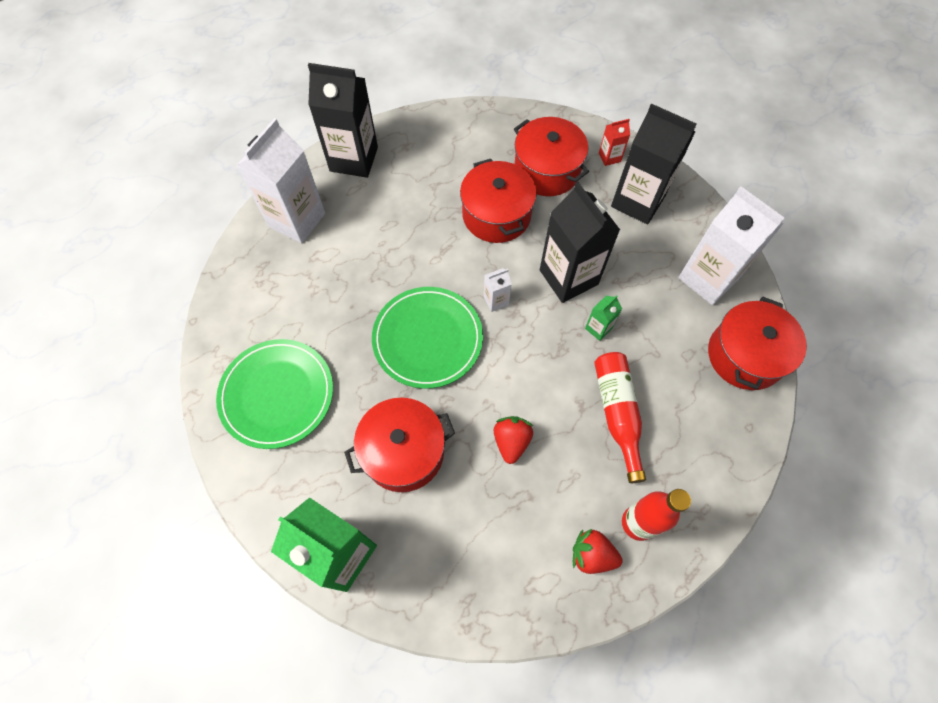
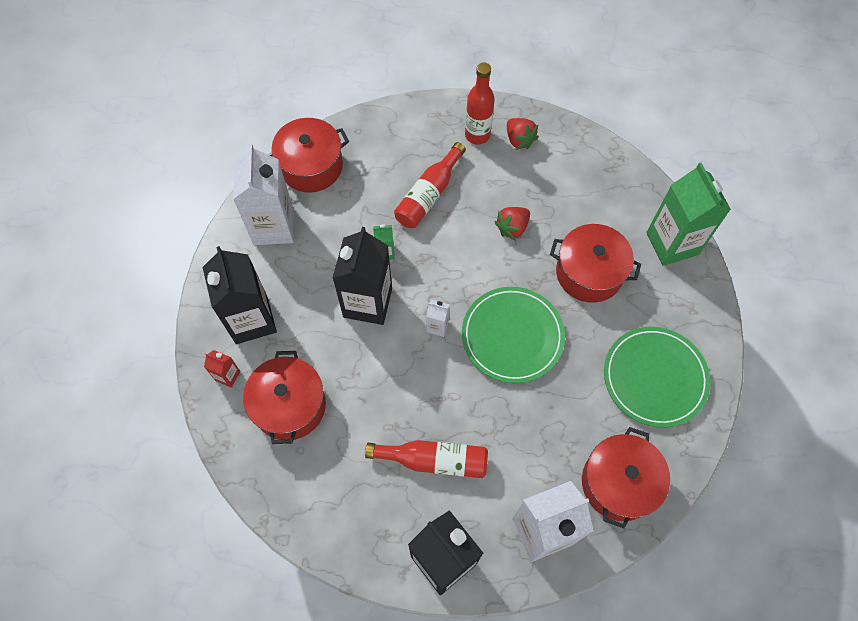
camera: 140 degrees left, 0 degrees up
(411, 208) = (434, 460): none -> red bottle
(496, 215) = (370, 397): red pot -> red pot (618, 483)

